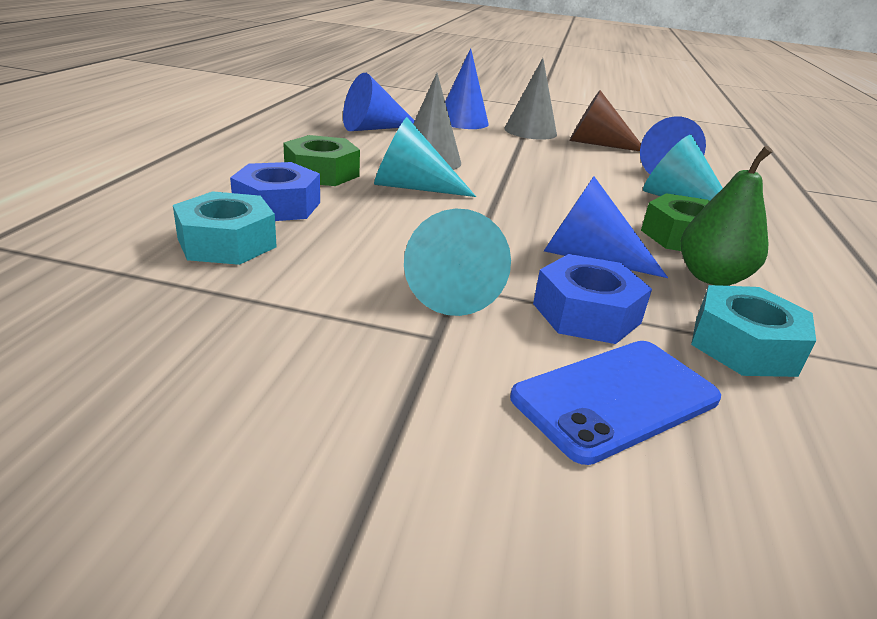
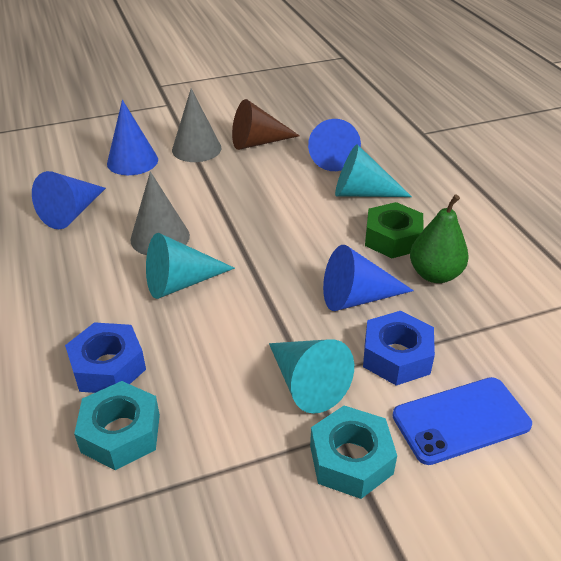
camera: 30 degrees left, 10 degrees up
(322, 173) = (96, 304): green nut -> none
(616, 398) = (461, 420): blue phone -> blue phone turned 45 degrees clockwise
(744, 346) = (489, 332): turquoise nut -> turquoise nut (351, 460)

